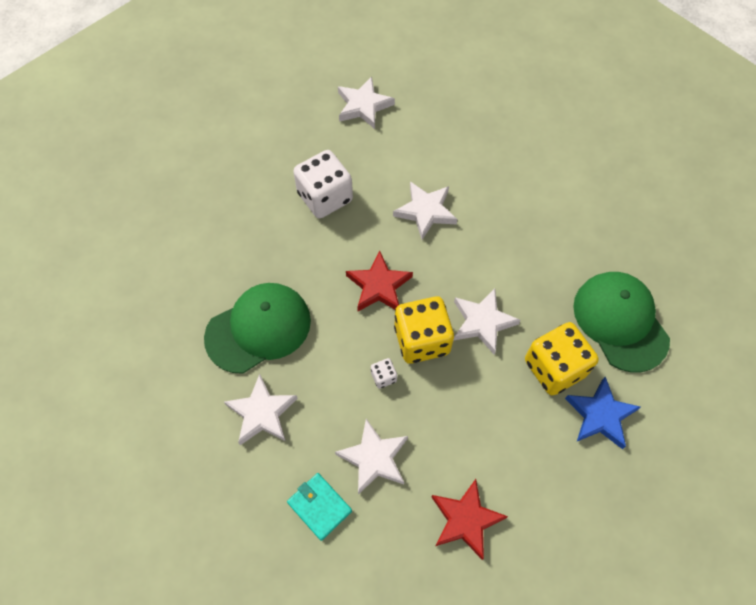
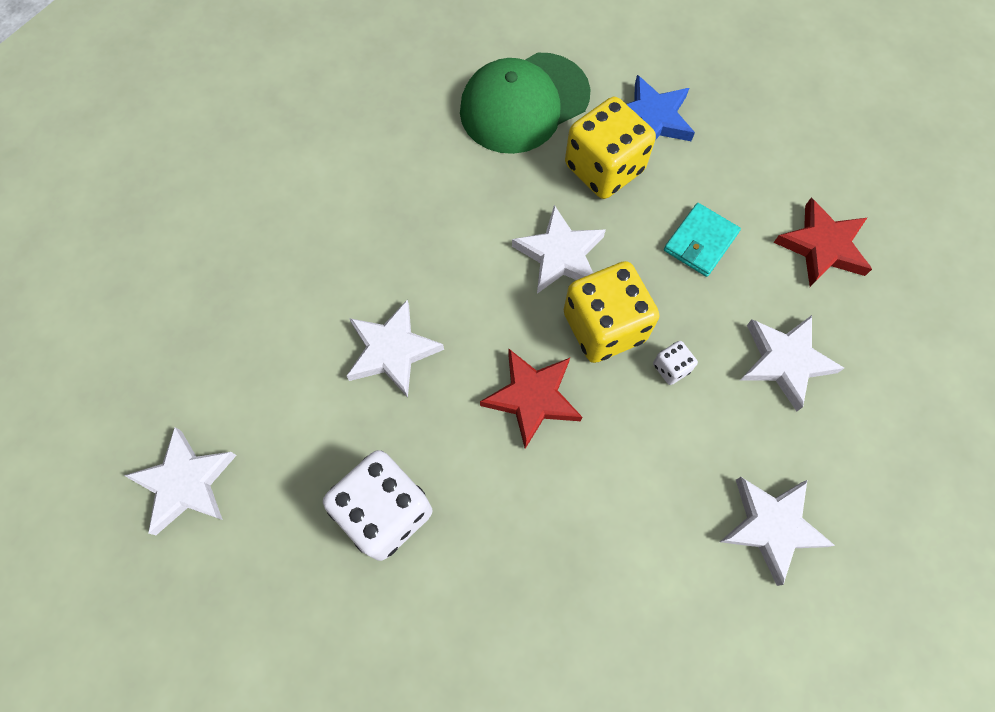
camera: 100 degrees left, 5 degrees up
(258, 328) = (643, 566): green cap -> none
(319, 507) = (870, 418): turquoise wallet -> turquoise wallet (700, 242)

